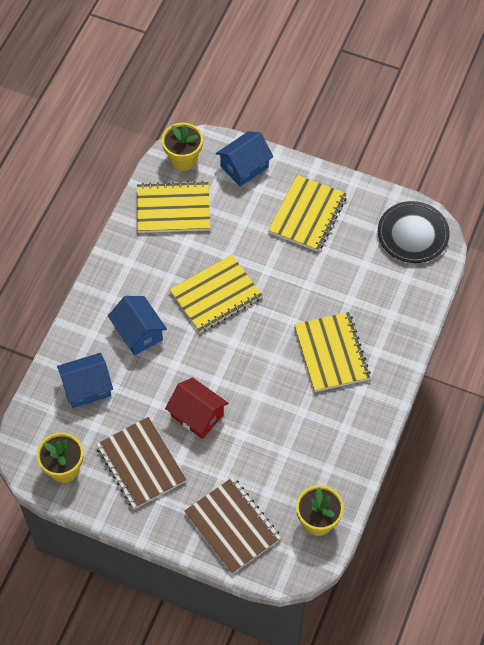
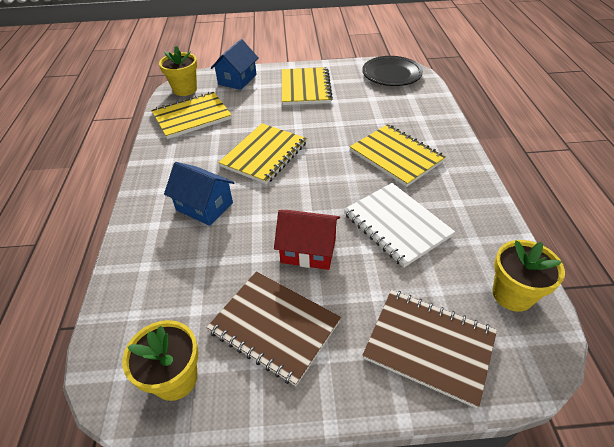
camera: 25 degrees left, 15 degrees down
(87, 387) = (168, 274): blue house -> none
(279, 425) = (396, 225): none -> white notebook

